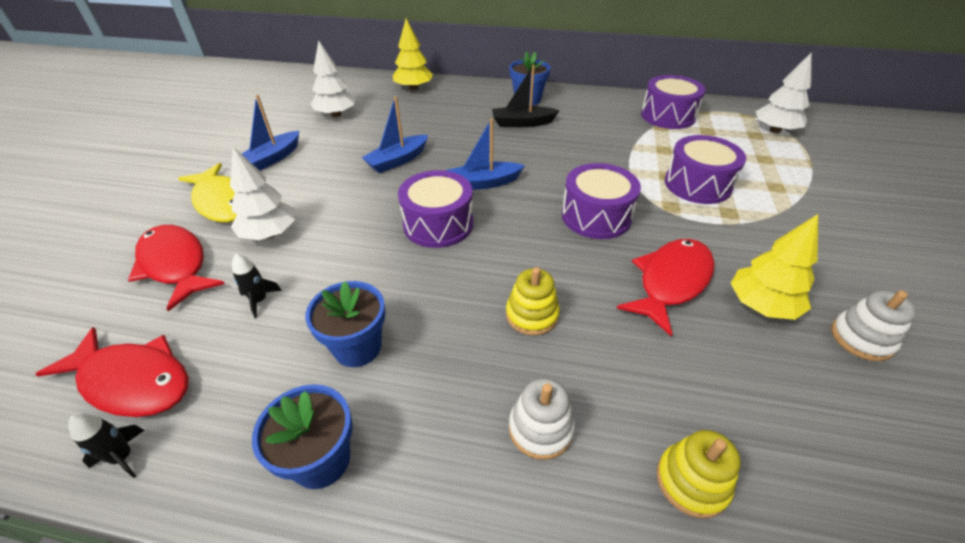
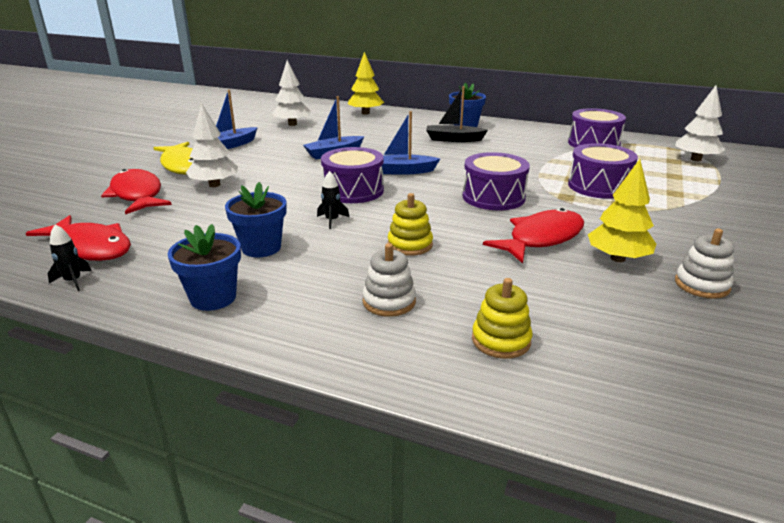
camera: 10 degrees right, 15 degrees down
(259, 300) = (194, 218): black rocket -> black rocket (332, 220)

